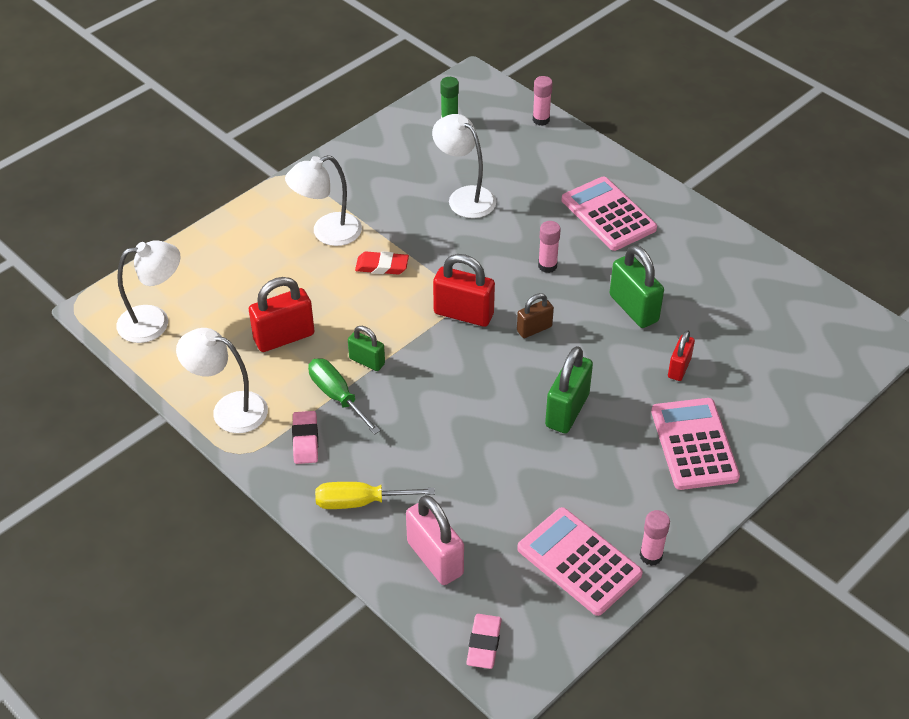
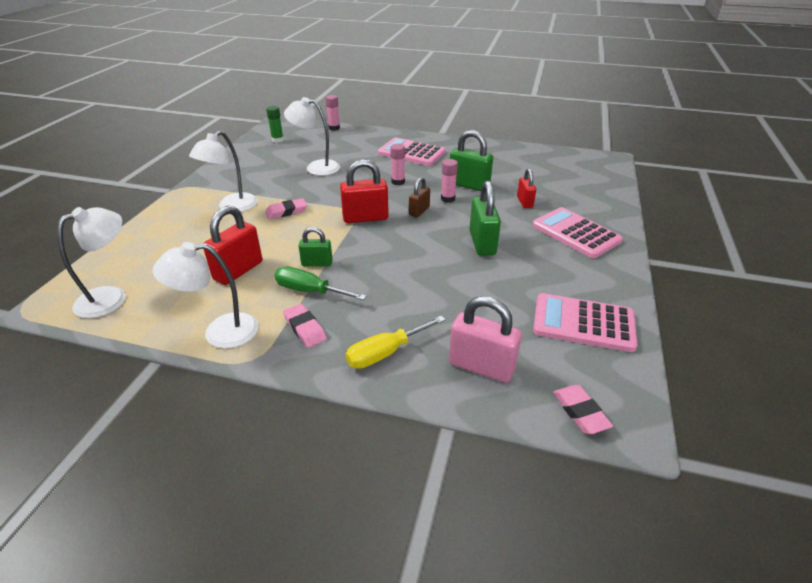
camera: 30 degrees left, 10 degrees down
(382, 266) = (286, 212): red eraser -> pink eraser
(651, 556) = (622, 300): pink glue stick -> pink glue stick (448, 199)

